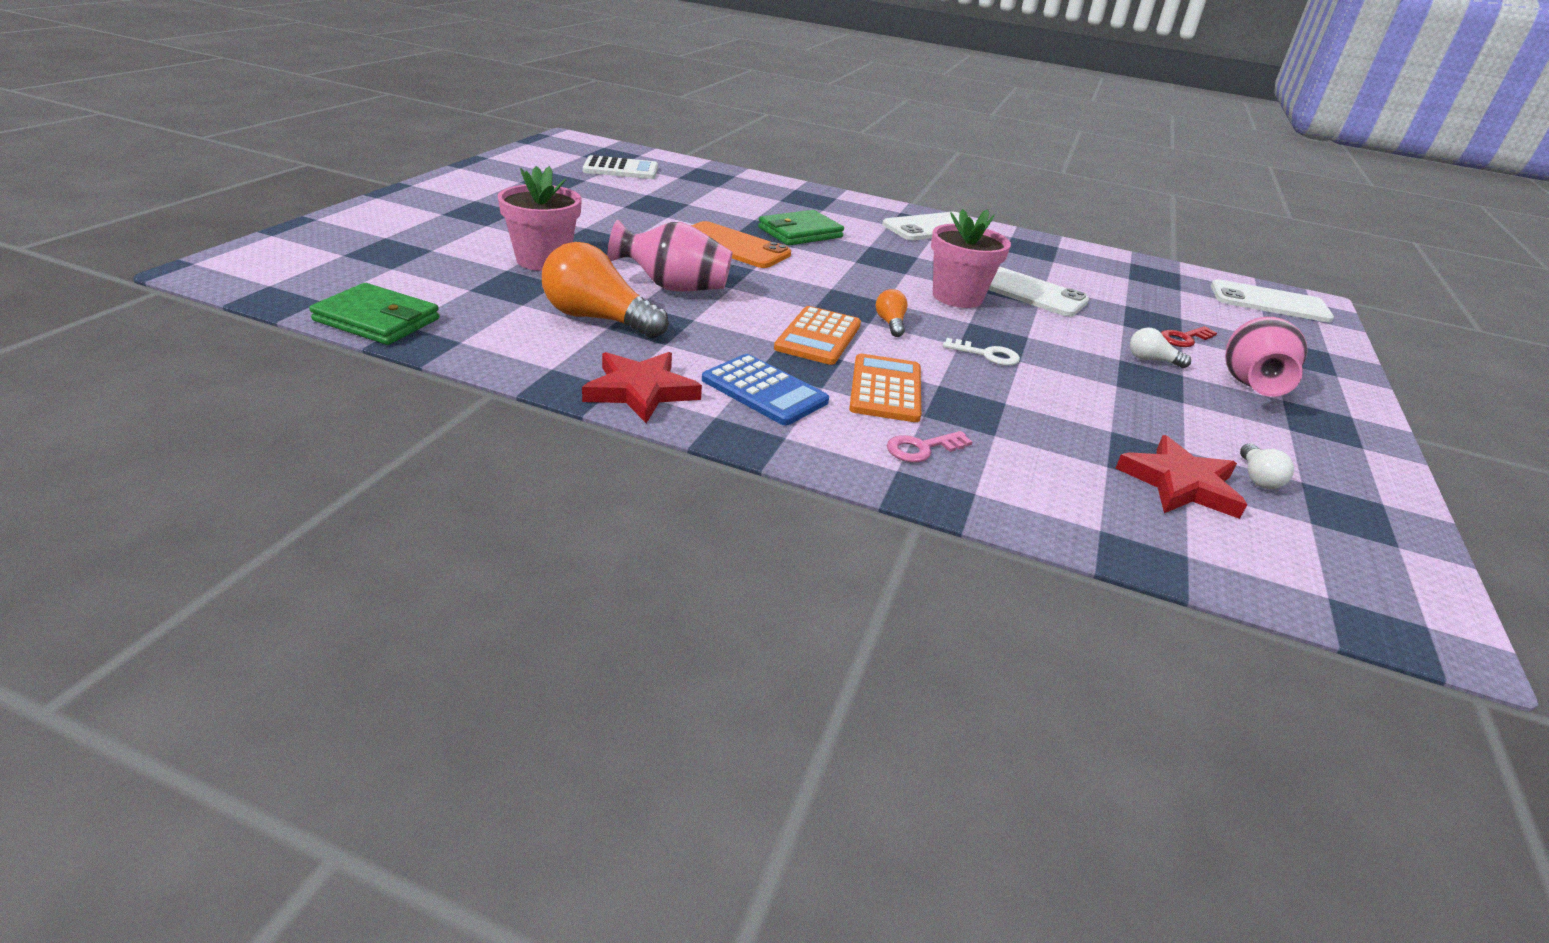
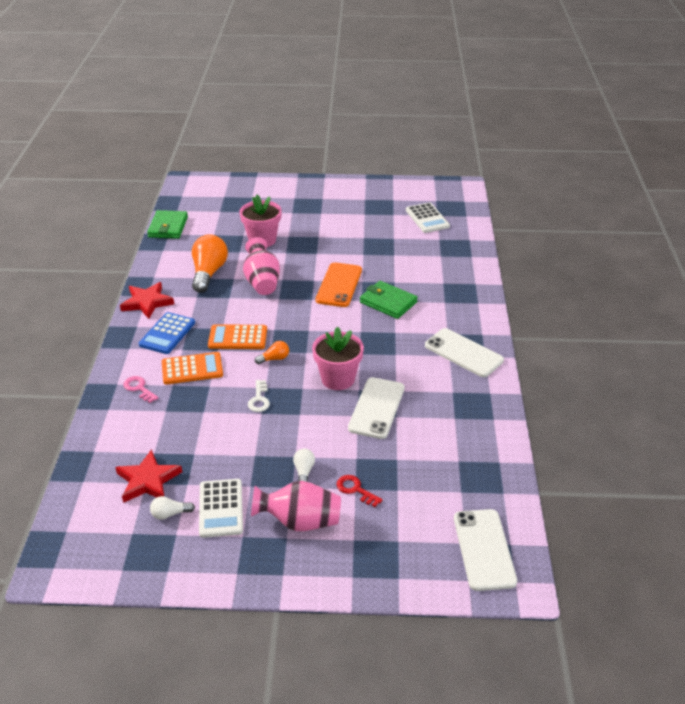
camera: 75 degrees right, 5 degrees up
(1236, 433) = (221, 508): none -> white calculator

